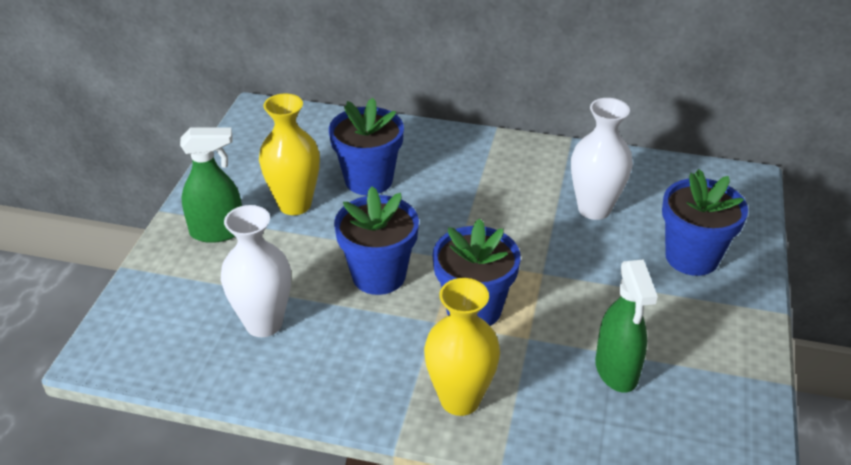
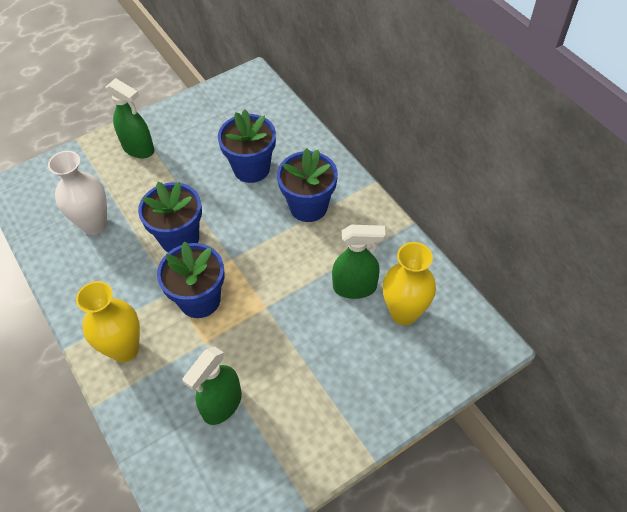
camera: 45 degrees right, 15 degrees up
(295, 204) = (194, 158): yellow vase -> yellow vase (404, 313)
(594, 209) = (355, 287): white vase -> green spray bottle
(691, 257) = (369, 370): blue flower pot -> blue flower pot (308, 206)

